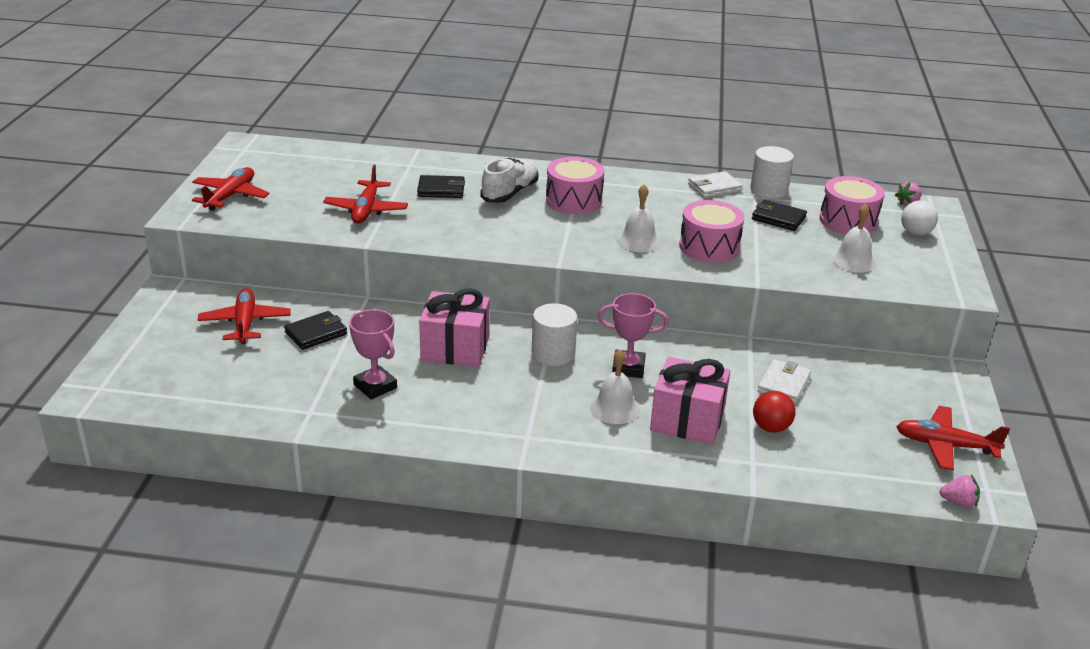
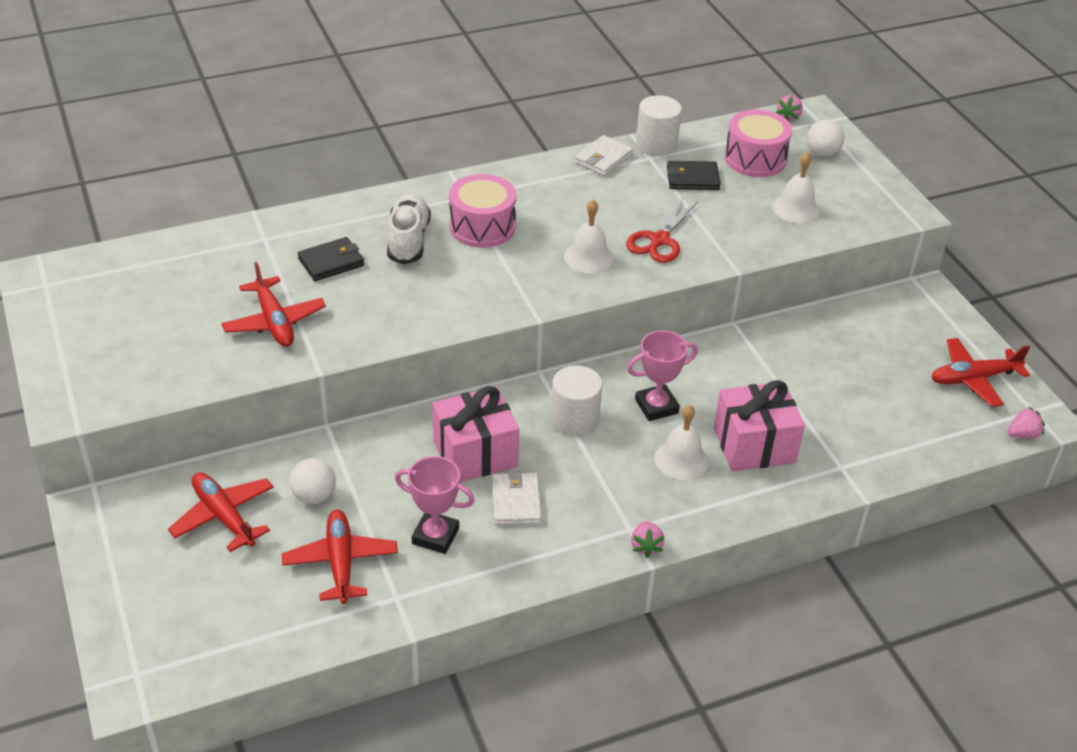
camera: 30 degrees left, 10 degrees up
(230, 196) = (96, 360): red plane -> red plane (340, 562)
(316, 333) = (314, 496): black wallet -> white ball
(528, 452) = (645, 546): none -> pink strawberry
(709, 247) = (659, 240): pink drum -> red scissors
(771, 427) = (828, 421): red ball -> none
(783, 384) = (802, 367): white wallet -> white wallet (516, 502)

